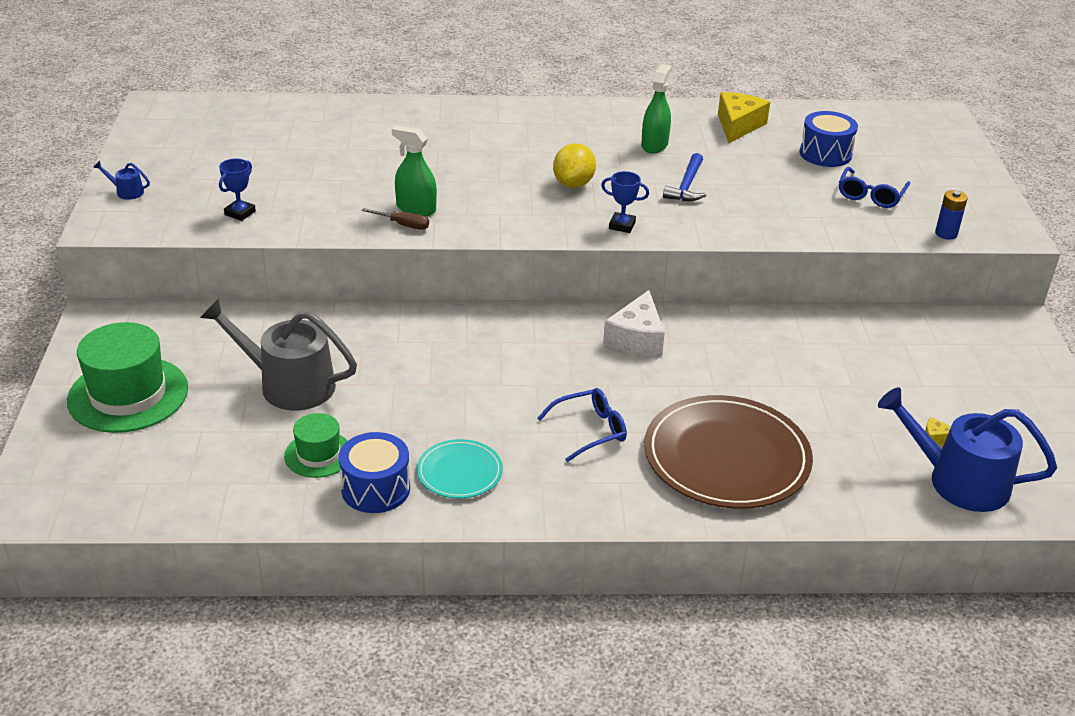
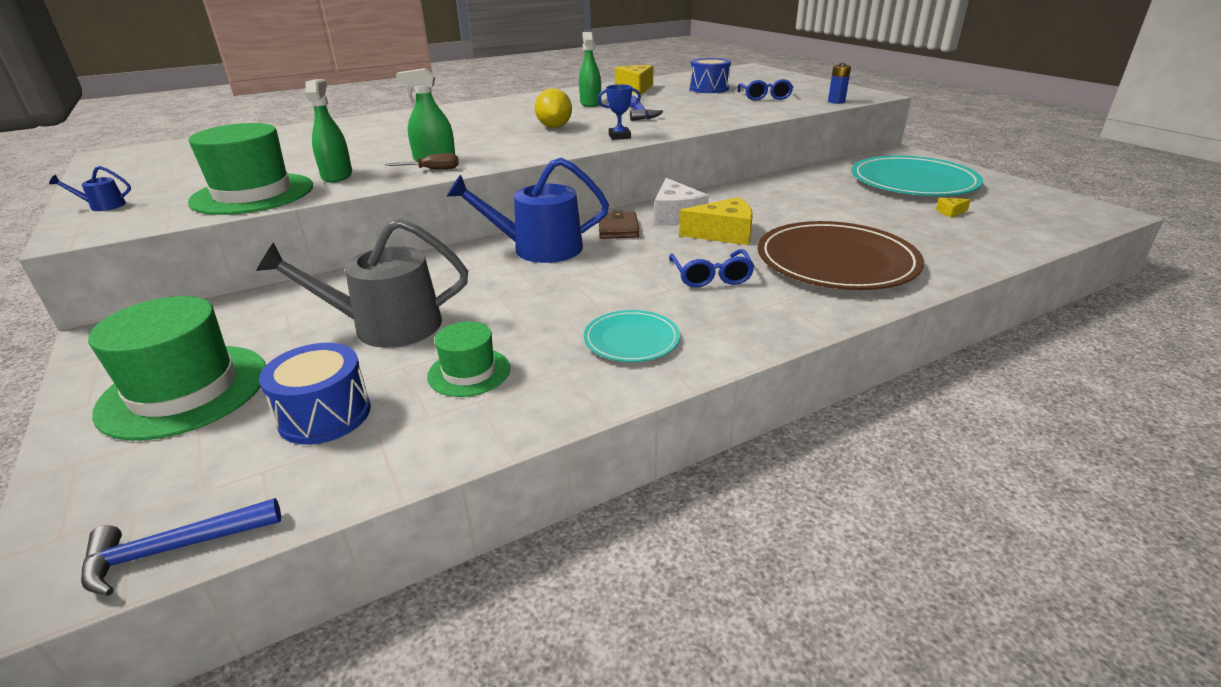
camera: 25 degrees left, 5 degrees down
(82, 516) = (174, 549): none -> blue hammer
(240, 213) = (253, 194): blue trophy -> green hat
(319, 207) = (337, 176): none -> green spray bottle
(375, 489) = (560, 380): blue drum -> blue drum (325, 415)
(563, 336) = (618, 229): none -> brown wallet
(590, 430) = (711, 276): blue glasses -> blue glasses turned 135 degrees clockwise
(657, 381) = (723, 234): none -> yellow cheese
(959, 481) = (1001, 228): blue watering can -> blue watering can (539, 248)
(961, 377) = (913, 182): none -> turquoise plate

